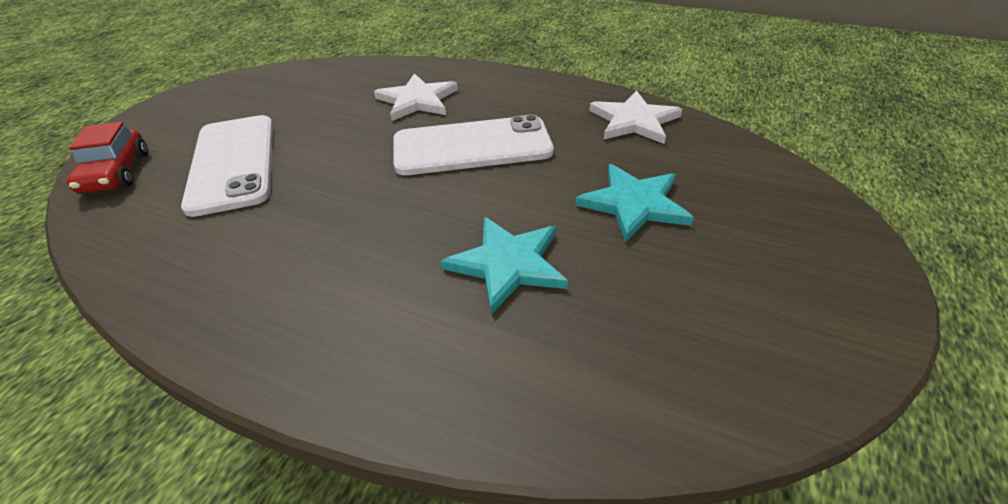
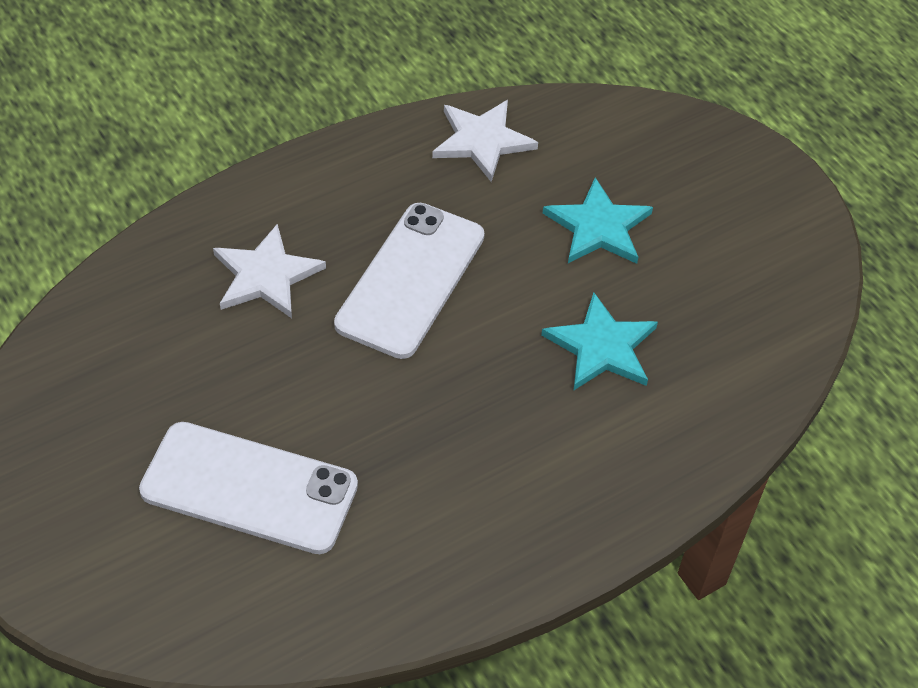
camera: 60 degrees left, 10 degrees up
(116, 173) = (163, 605): red car -> none

